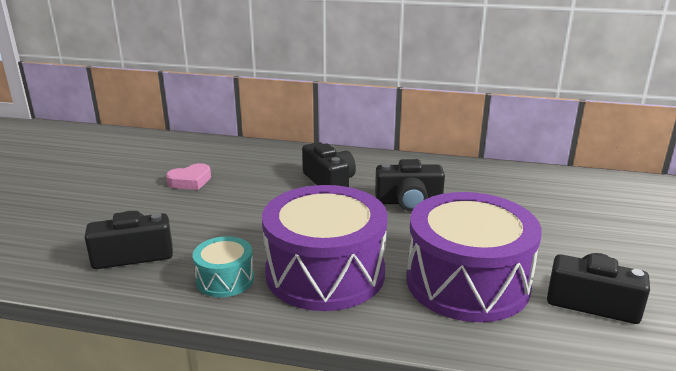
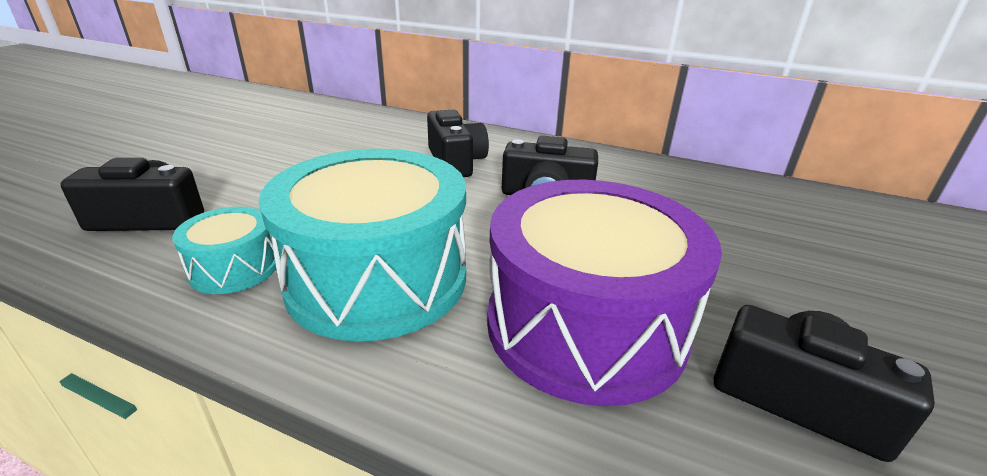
camera: 10 degrees right, 5 degrees up
(190, 181) = (292, 143): pink heart -> none
(325, 273) = (377, 278): purple drum -> turquoise drum

